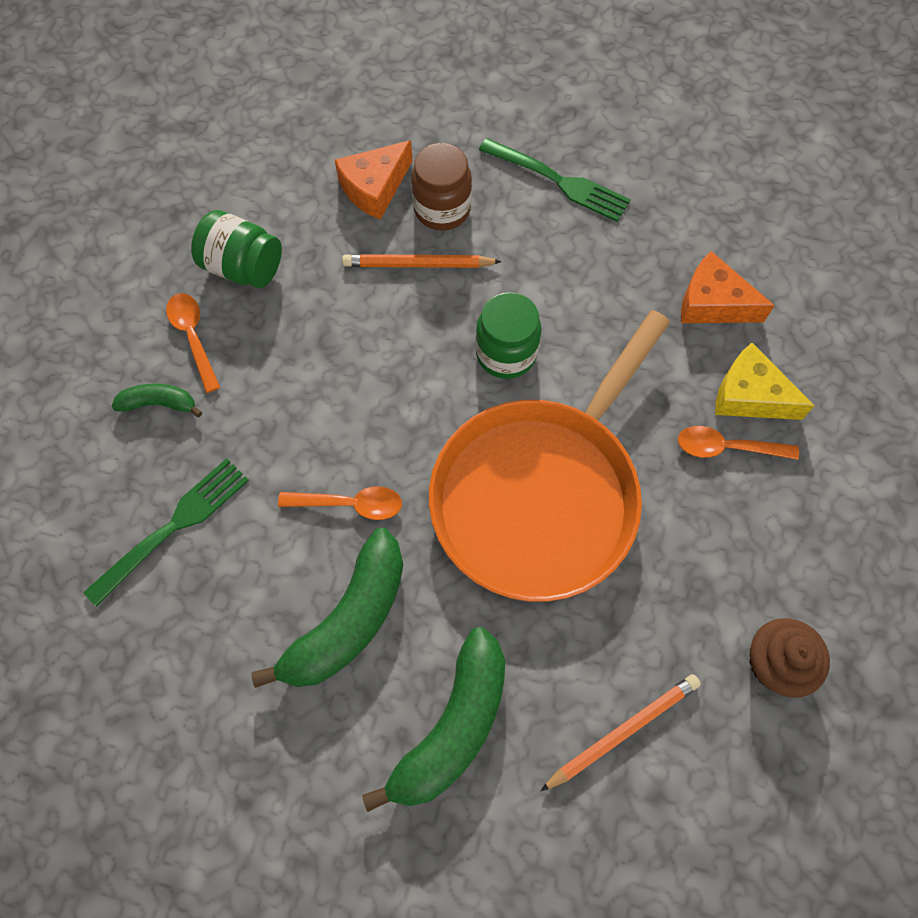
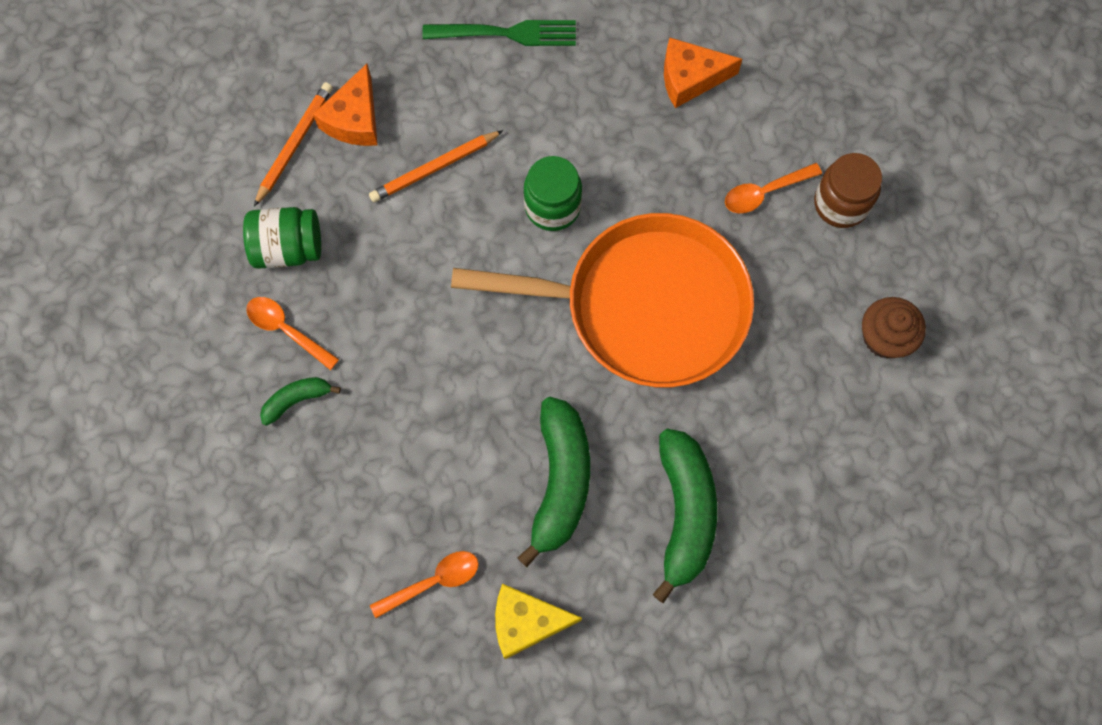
camera: 30 degrees left, 5 degrees up
(174, 526) = (377, 489): green fork -> none
(349, 504) = (504, 395): orange spoon -> orange spoon (433, 582)
(442, 209) = (424, 109): brown jar -> brown jar (841, 204)
(540, 494) = (646, 306): orange pan -> orange pan turned 90 degrees counterclockwise
(623, 731) = (805, 446): orange pencil -> orange pencil (295, 144)
(749, 396) = (759, 141): yellow cheese -> yellow cheese (526, 622)

